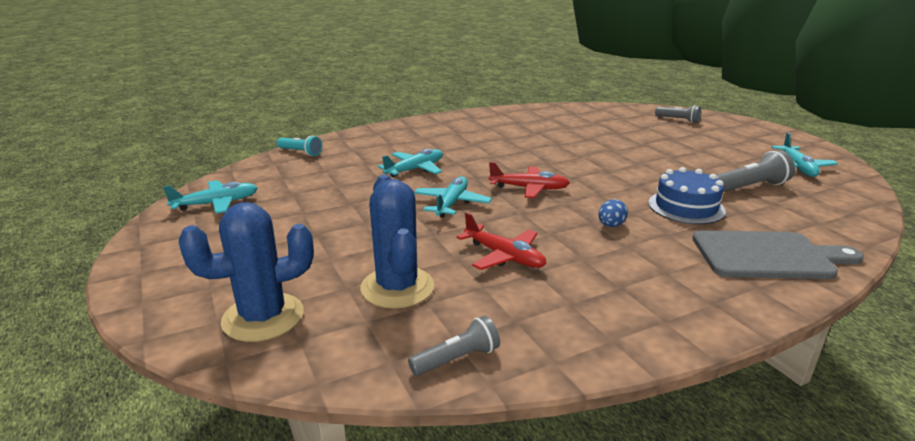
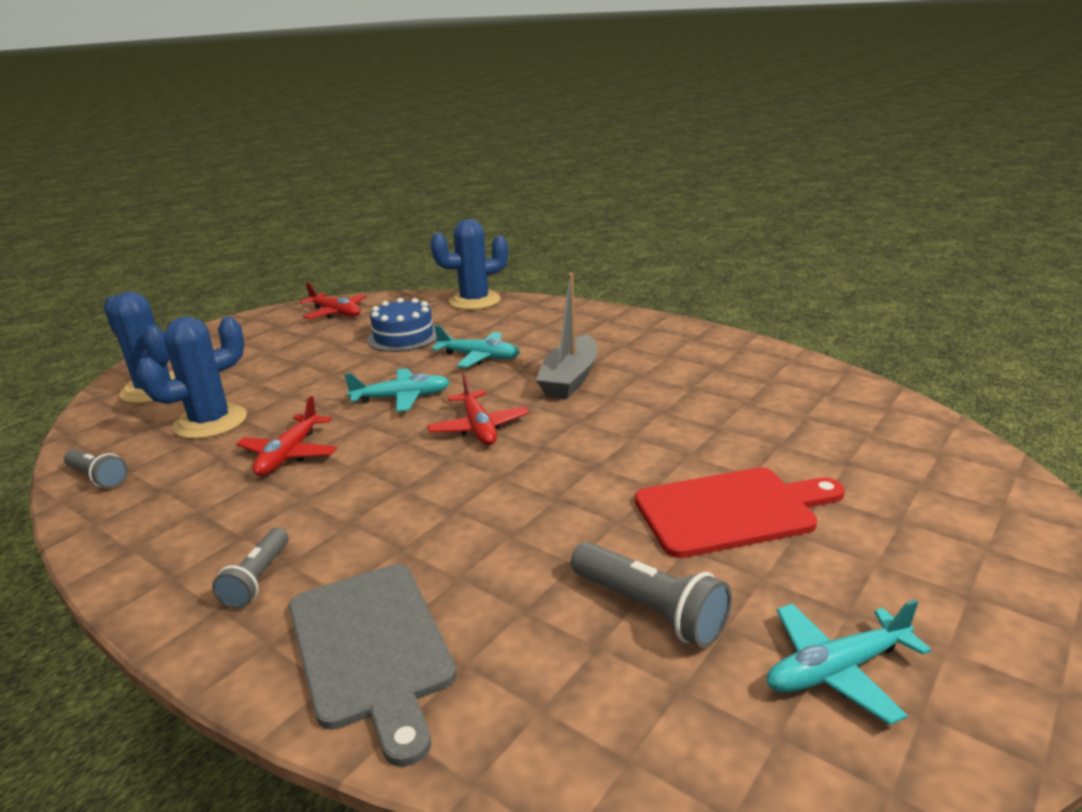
camera: 65 degrees right, 0 degrees up
(216, 204) = (336, 313): turquoise plane -> red plane
(300, 152) = (475, 301): turquoise flashlight -> blue cactus
(488, 154) = (570, 379): none -> grey boat
(610, 225) = (402, 501): blue egg -> none
(673, 155) = (731, 511): none -> red cutting board
(678, 120) = (949, 489): grey flashlight -> grey flashlight (257, 579)
(686, 207) = (506, 552): blue cake -> blue cake (403, 337)

